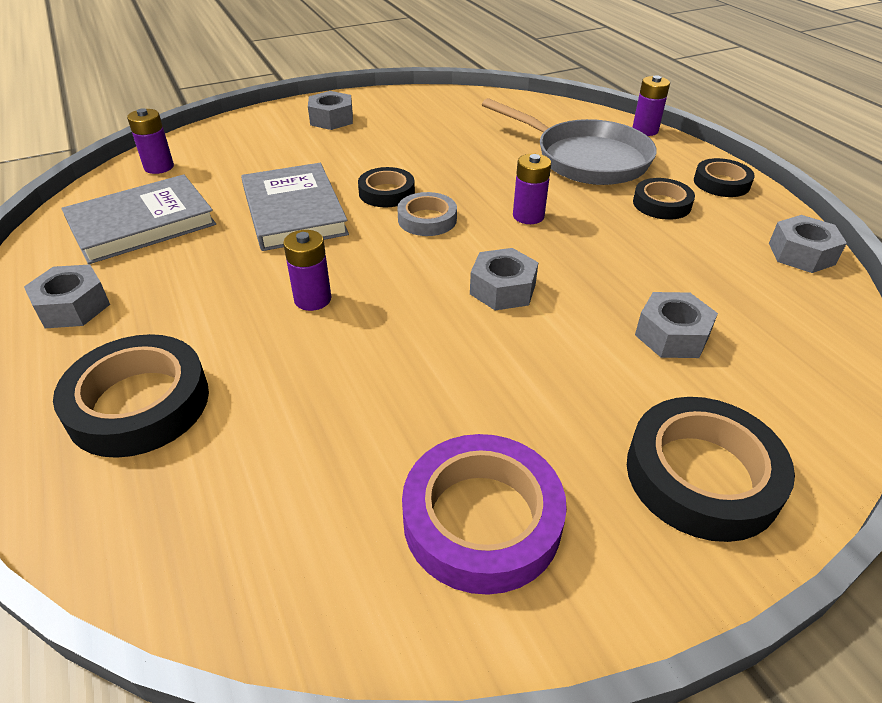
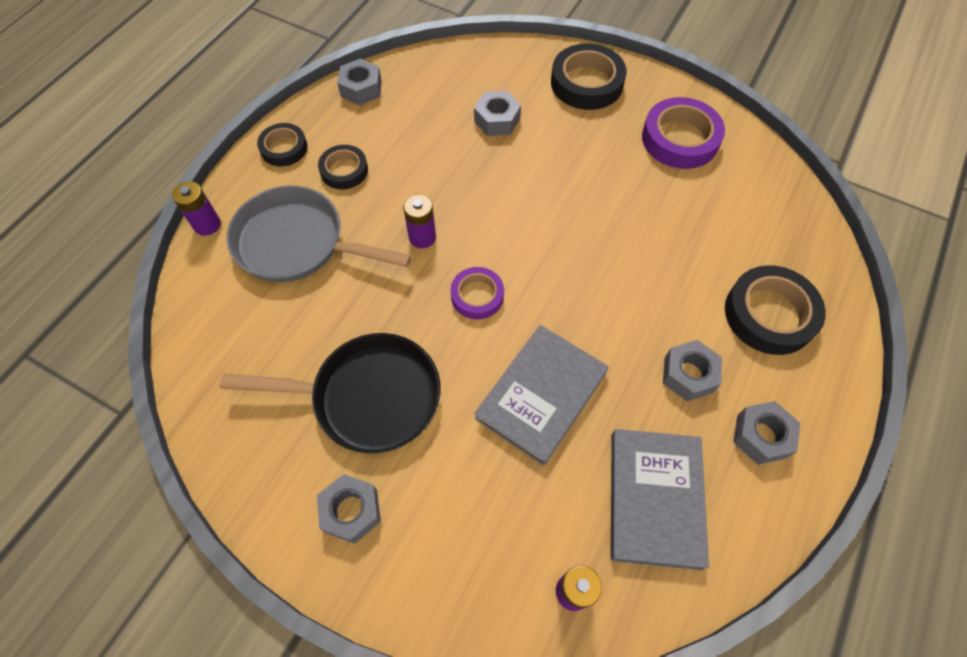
camera: 125 degrees left, 20 degrees up
(142, 223) = (654, 499): grey book -> grey book turned 75 degrees clockwise
(312, 299) = (621, 299): purple battery -> none
(386, 192) = (460, 349): black tape -> none
(401, 145) = (368, 397): none -> black pan
(427, 219) = (477, 296): grey tape -> purple tape
(503, 289) = (521, 208): grey nut -> grey nut (688, 374)
(585, 159) = (298, 243): grey pan -> grey pan turned 75 degrees counterclockwise

